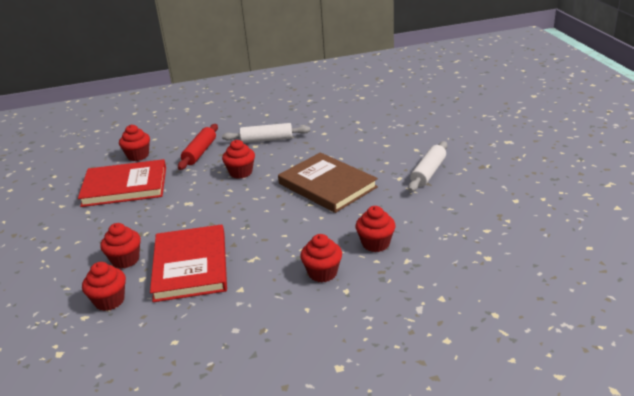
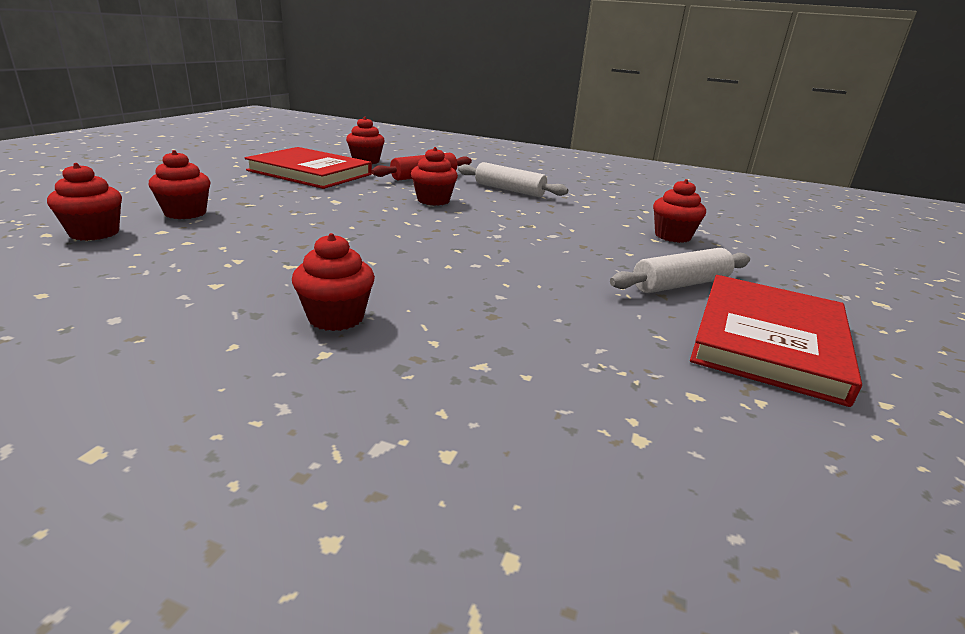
camera: 30 degrees right, 5 degrees down
(191, 266) = (223, 242): red book -> red book (769, 341)
(327, 185) = (510, 243): brown book -> none
(375, 244) = (469, 322): red cupcake -> red cupcake (672, 236)

